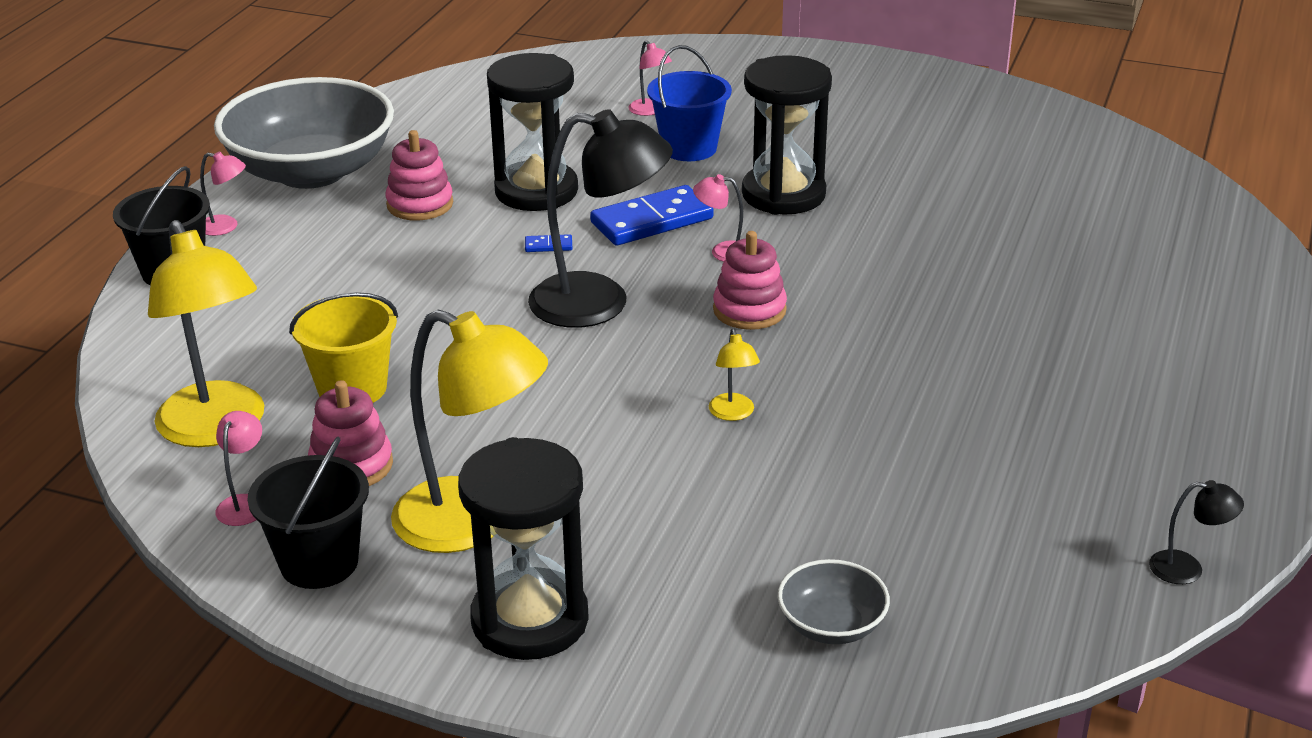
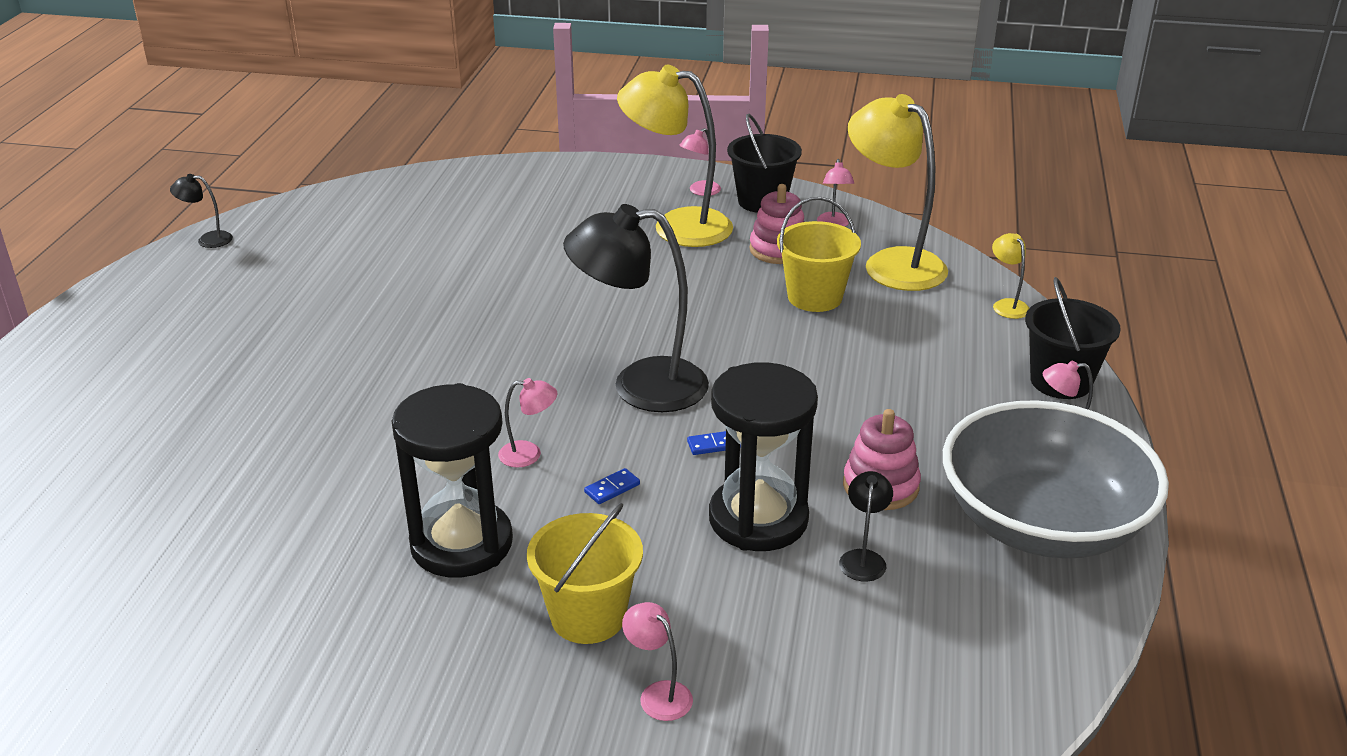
camera: 170 degrees right, 0 degrees up
(404, 597) = (700, 191): none -> pink lamp
(468, 162) = (863, 558): none -> black lamp
(530, 620) = (621, 188): black hourglass -> none
(651, 221) = (612, 488): blue domino -> blue domino, size x0.41
(689, 148) = (588, 616): blue bucket -> yellow bucket
(733, 414) = (508, 304): yellow lamp -> yellow lamp (1007, 305)
(749, 310) = (498, 392): pink stacking toy -> none
(831, 625) = (443, 199): grey bowl -> none

